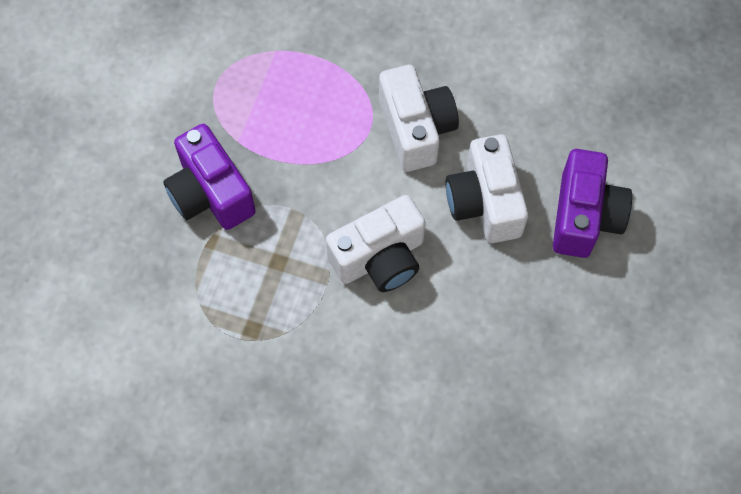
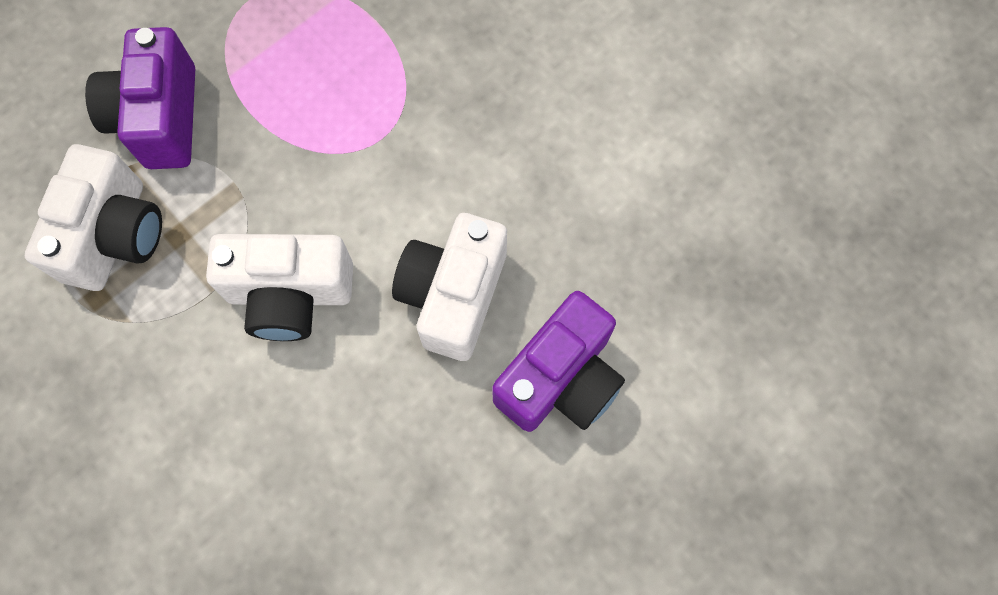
camera: 30 degrees right, 5 degrees up
(416, 129) = (432, 165): white camera -> white camera (115, 235)

